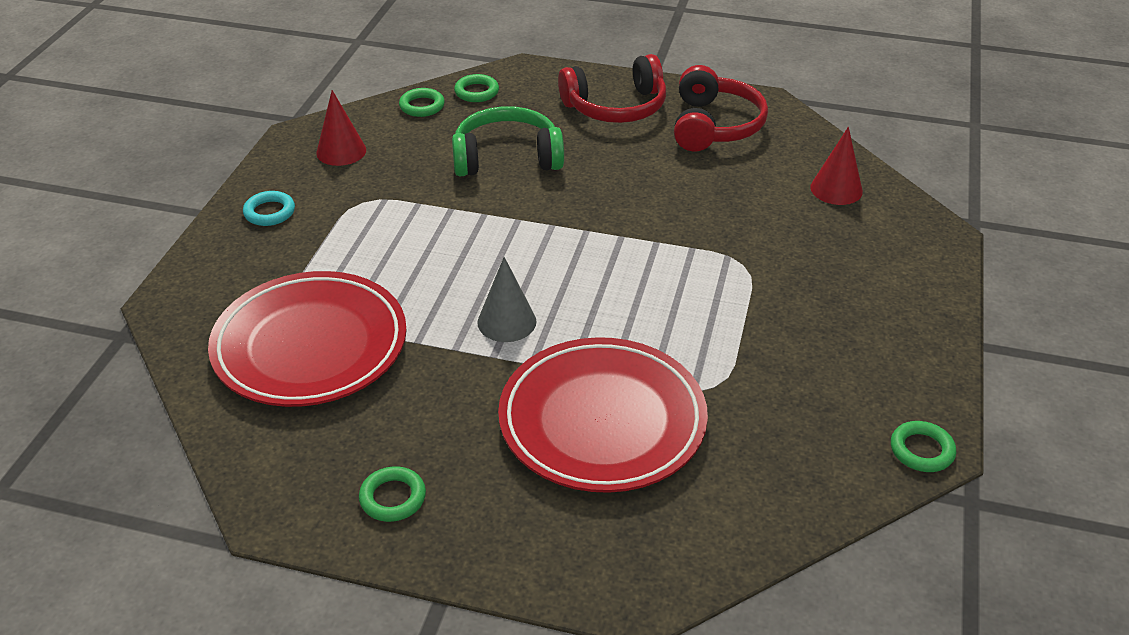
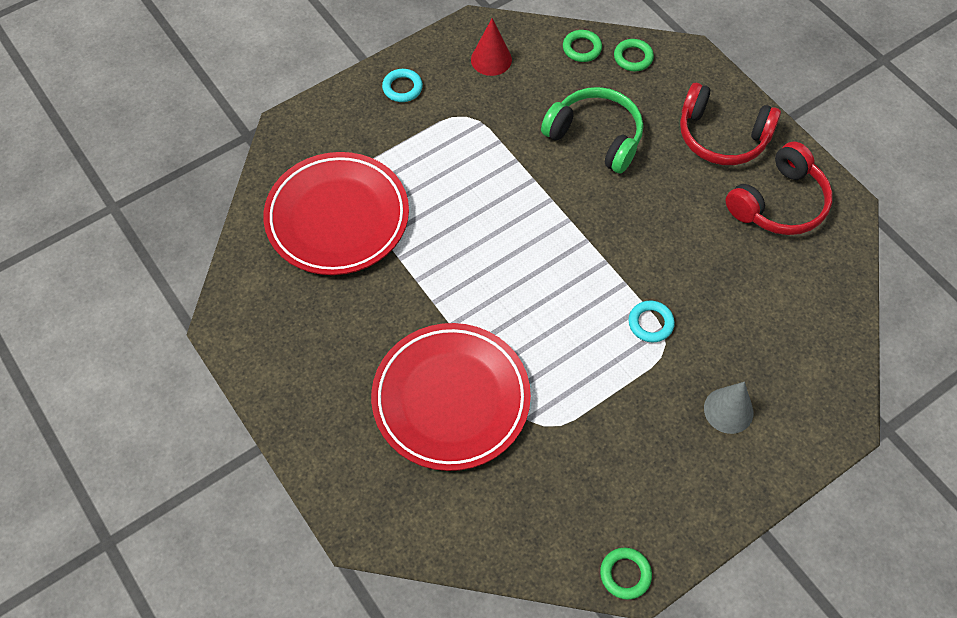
camera: 40 degrees right, 20 degrees up
(393, 498) = (291, 362): green ring -> none
(506, 322) = (465, 281): grey cone -> grey cone (728, 410)
(713, 257) = (650, 323): none -> turquoise ring
(836, 189) = (808, 326): red cone -> none

